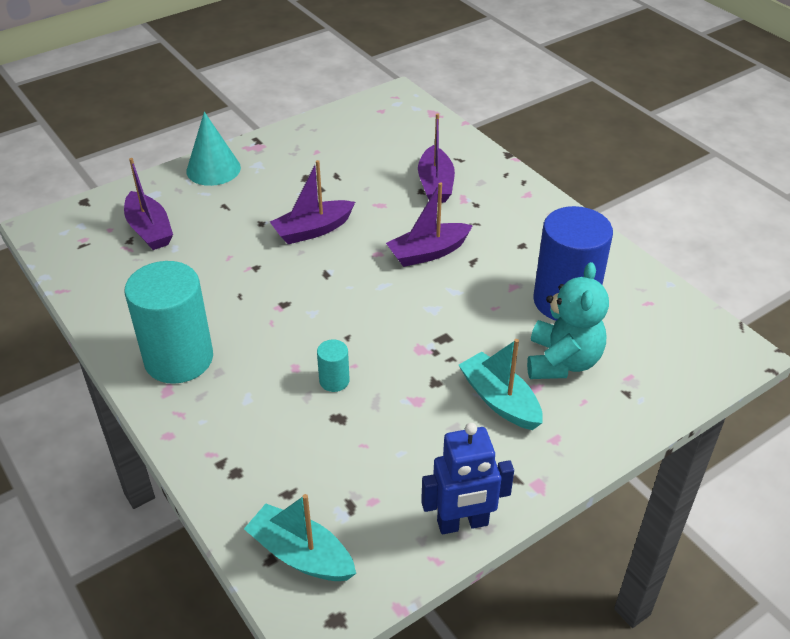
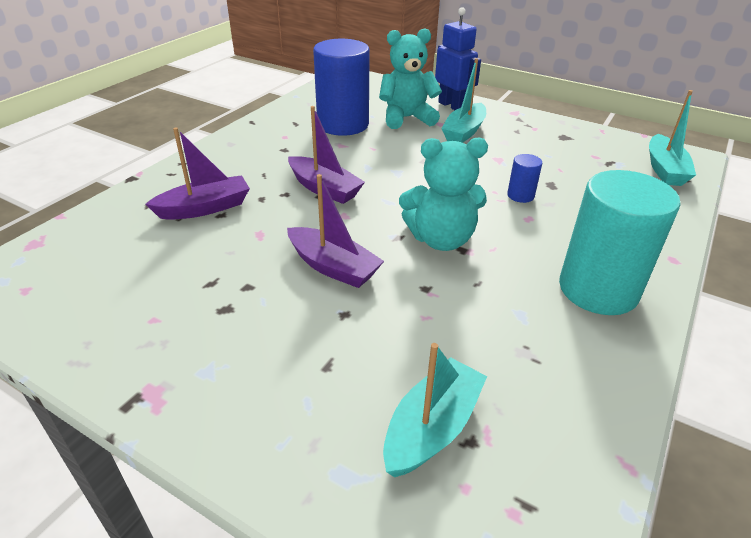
camera: 115 degrees left, 5 degrees down
(149, 230) = (432, 428): purple boat -> turquoise boat
(213, 169) = (238, 422): turquoise cone -> none
(305, 296) = (441, 239): none -> turquoise teddy bear
(334, 381) = (520, 195): turquoise cylinder -> blue cylinder
(462, 523) = (569, 127): blue robot -> blue robot (452, 105)

